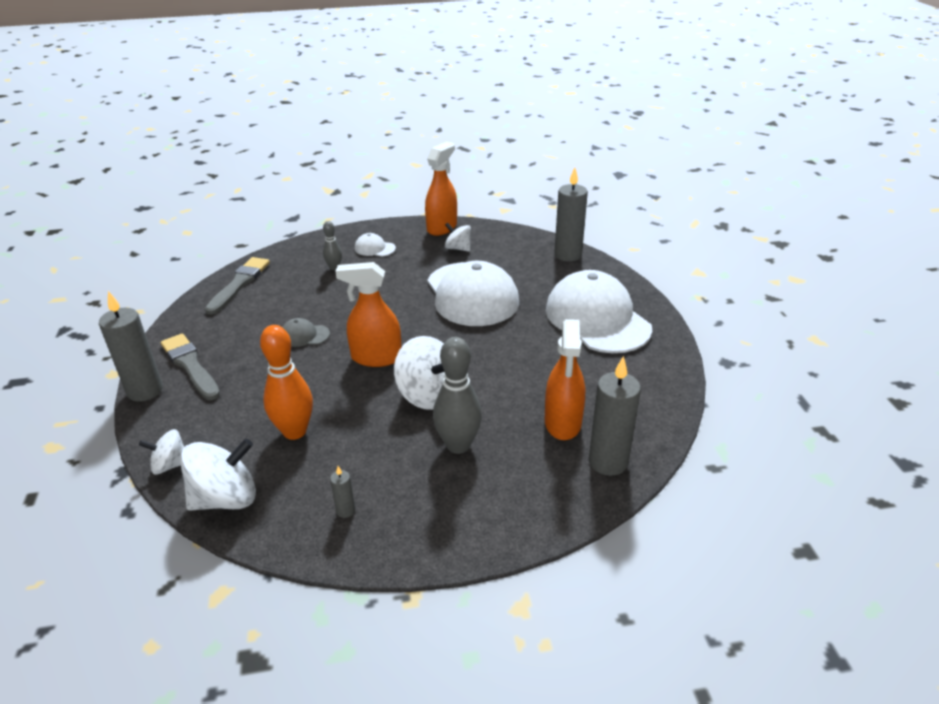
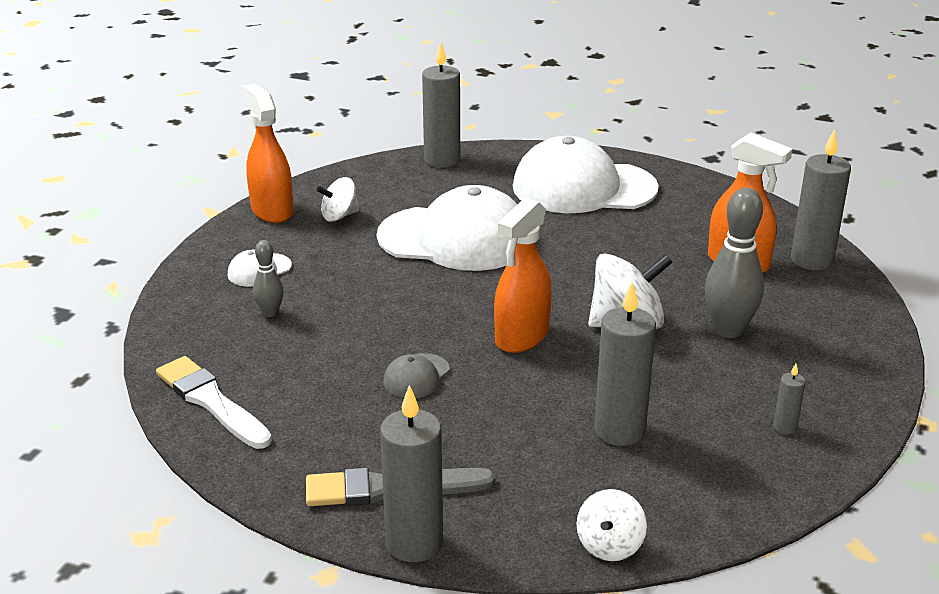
camera: 60 degrees left, 5 degrees down
(225, 498) = (708, 510): white spinning top -> none
(239, 284) = (211, 401): grey brush -> white brush
(294, 431) = (619, 430): orange bowling pin -> grey candle

